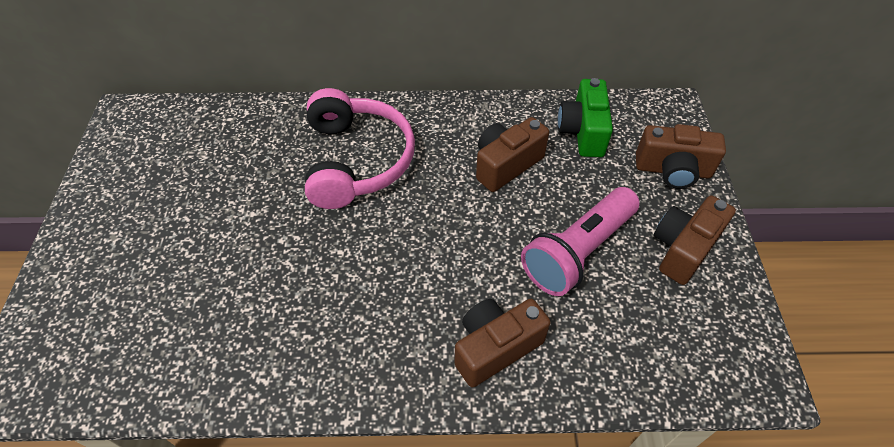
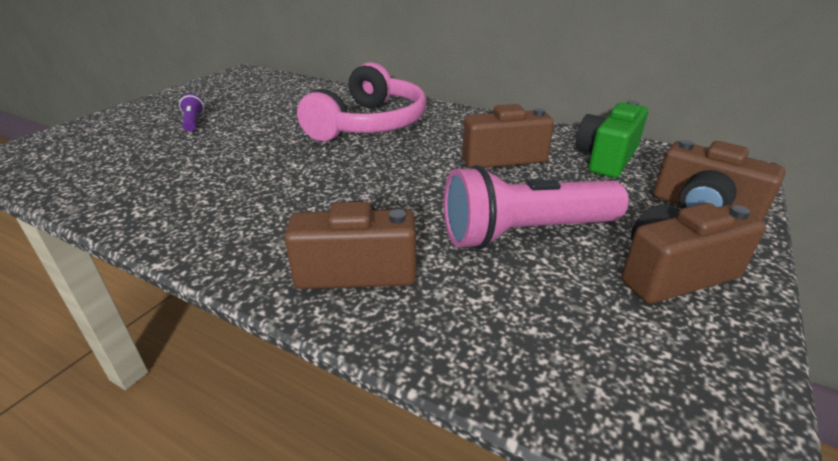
camera: 30 degrees right, 20 degrees down
(170, 232) = (193, 122): none -> purple flashlight

